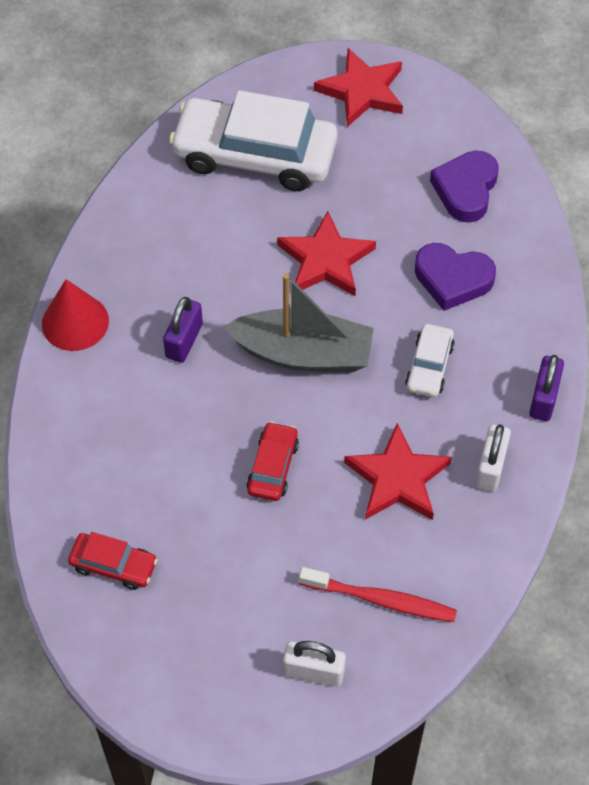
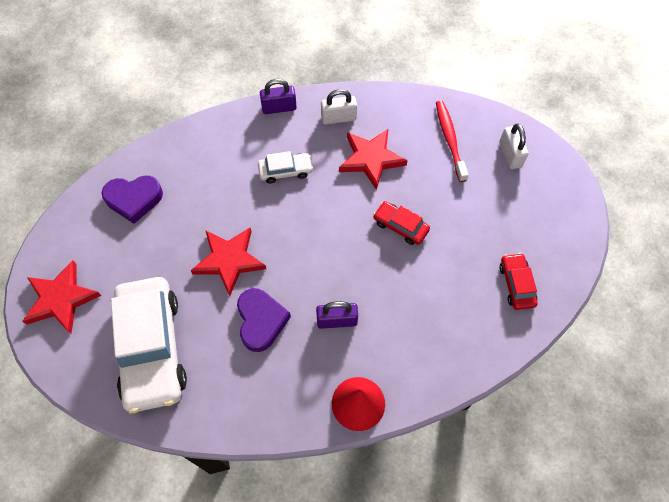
camera: 115 degrees left, 5 degrees up
(273, 467) = (400, 226): red car -> red car turned 45 degrees clockwise
(303, 353) = (310, 243): grey boat -> none
(452, 279) = (213, 181): purple heart -> purple heart (261, 321)

